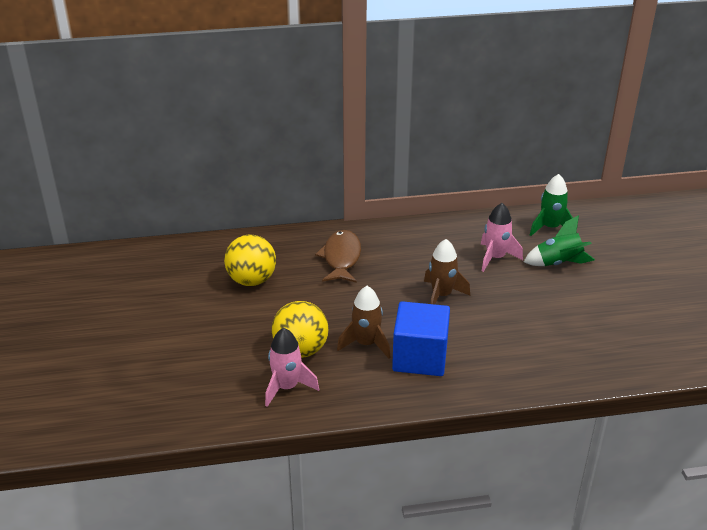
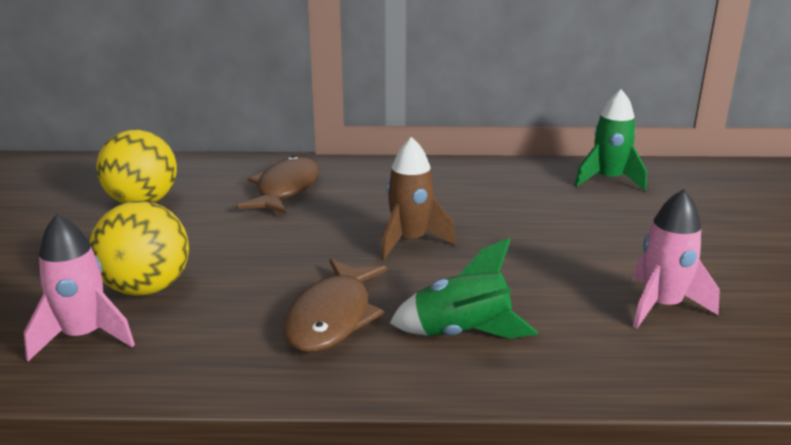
camera: 10 degrees right, 10 degrees down
(366, 344) = (255, 290): brown rocket -> none
(420, 357) = (332, 317): blue cube -> brown fish
(495, 258) = (513, 206): pink rocket -> pink rocket (661, 306)
(558, 263) = (611, 219): green rocket -> green rocket (462, 334)

